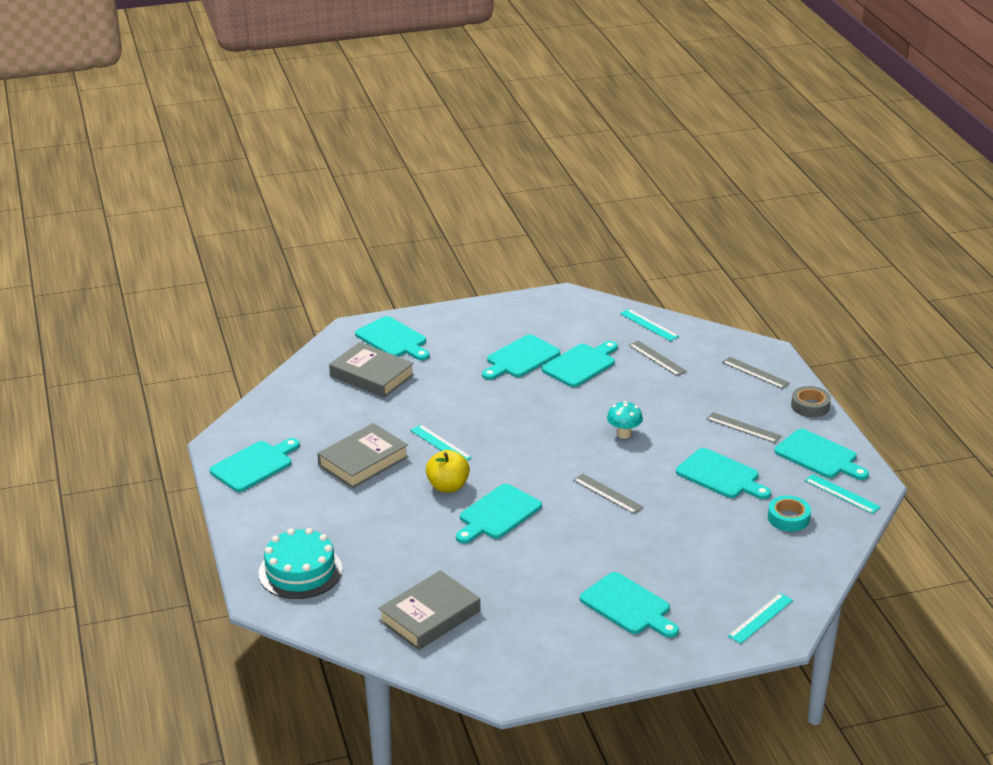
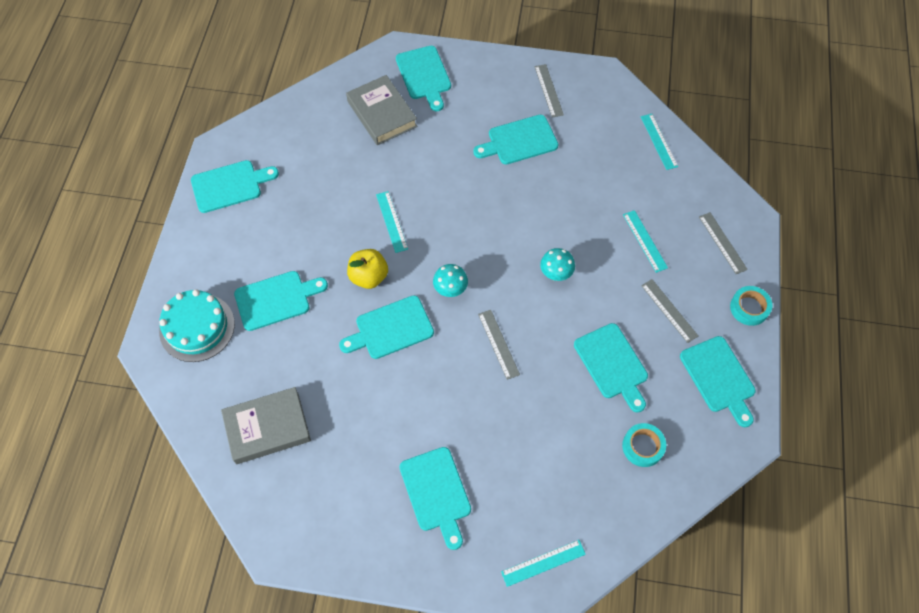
camera: 25 degrees right, 30 degrees up
(363, 461) = (317, 217): grey book -> none
(534, 472) = (450, 290): none -> turquoise mushroom
(581, 364) = (568, 169): turquoise cutting board -> turquoise cutting board (276, 299)
(657, 358) = (641, 188): grey ruler -> grey ruler (548, 90)
(810, 406) = (749, 308): grey tape -> turquoise tape
(842, 494) = (712, 437): turquoise ruler -> turquoise ruler (644, 241)

